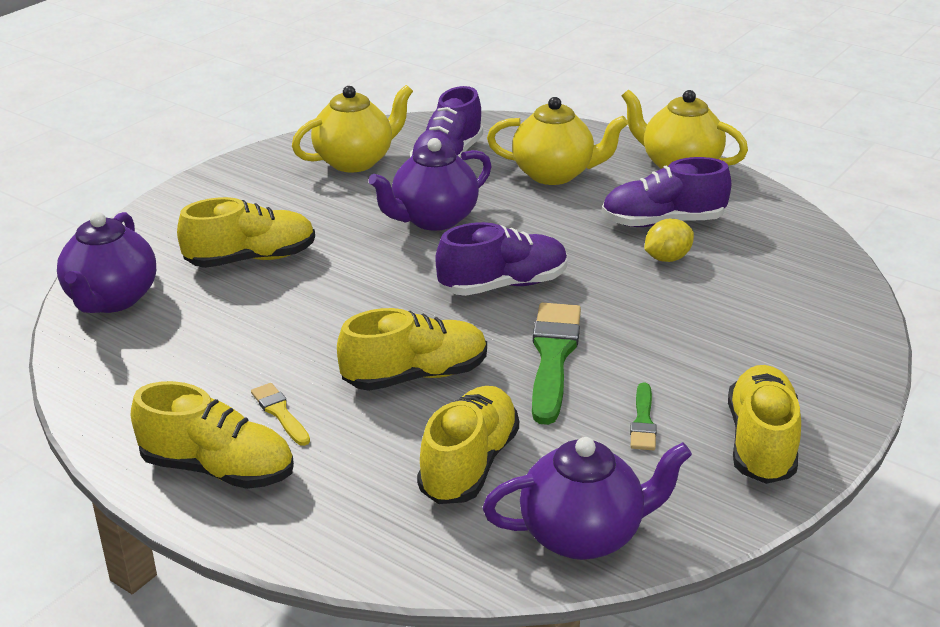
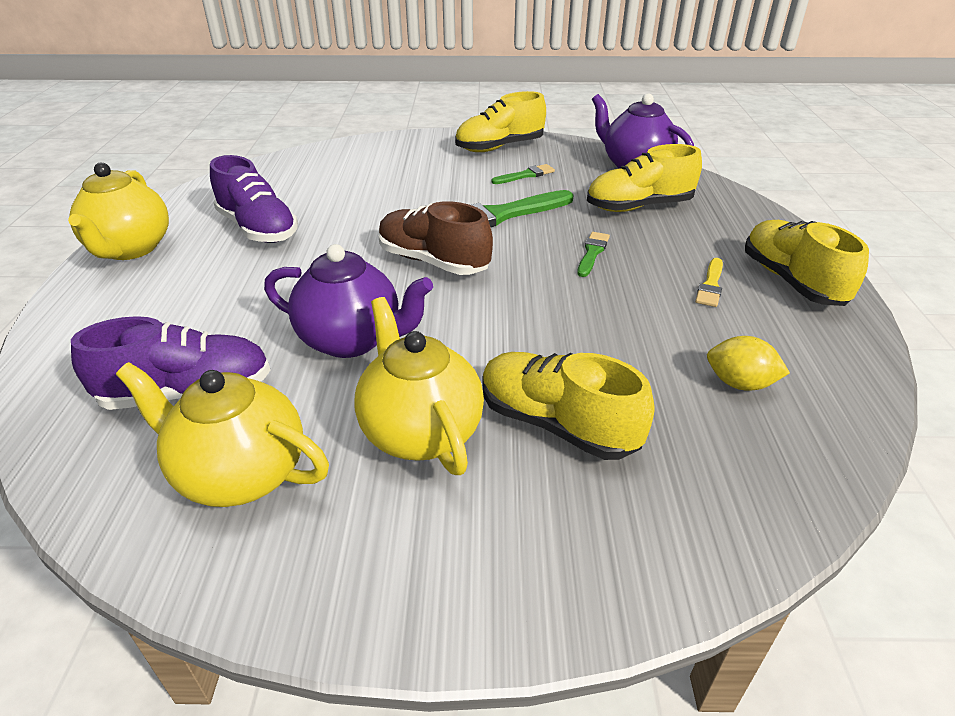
camera: 125 degrees left, 5 degrees up
(112, 299) = (756, 485): purple teapot -> none
(415, 376) = (592, 253): yellow shoe -> green brush
(503, 285) = (433, 262): purple shoe -> brown shoe
(554, 174) = (190, 306): yellow teapot -> yellow teapot (420, 432)
(667, 258) = (320, 213): yellow lemon -> yellow lemon (739, 383)

